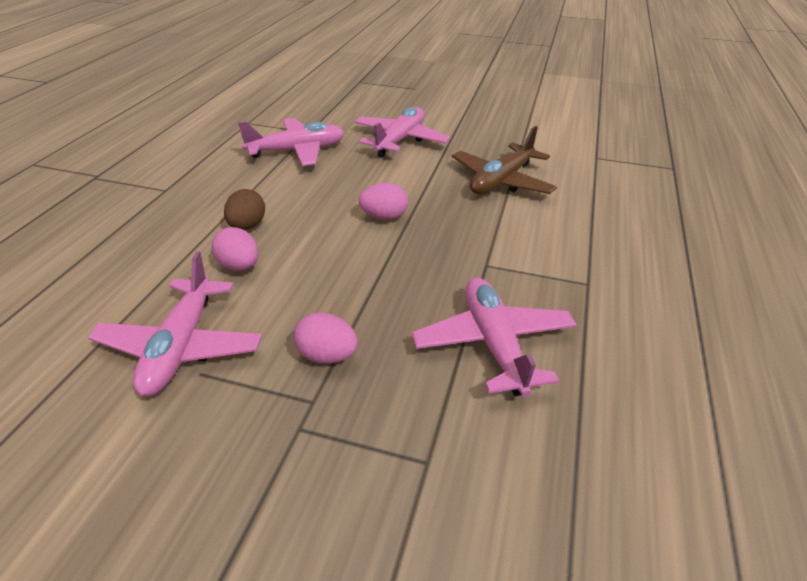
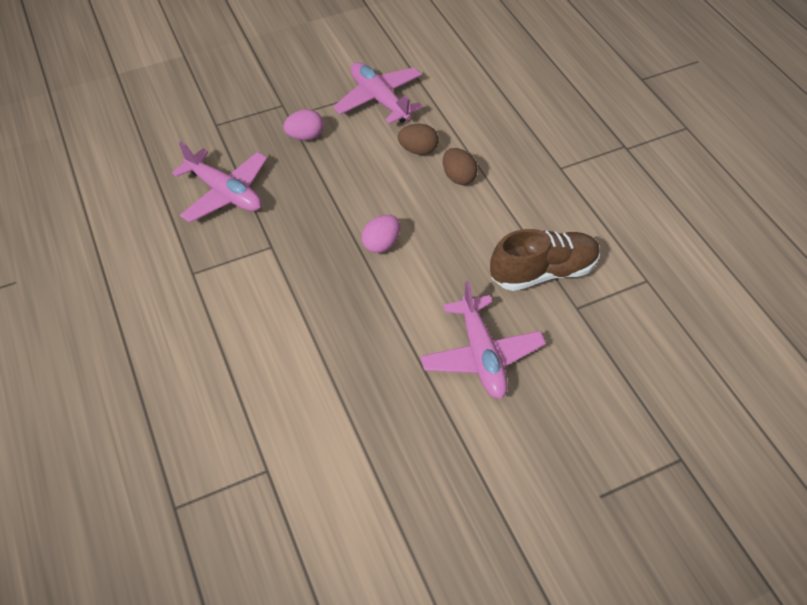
camera: 140 degrees right, 15 degrees up
(239, 266) = (418, 150): pink egg -> brown egg
(297, 151) = (543, 271): pink plane -> brown shoe
(501, 181) = (331, 353): brown plane -> none

